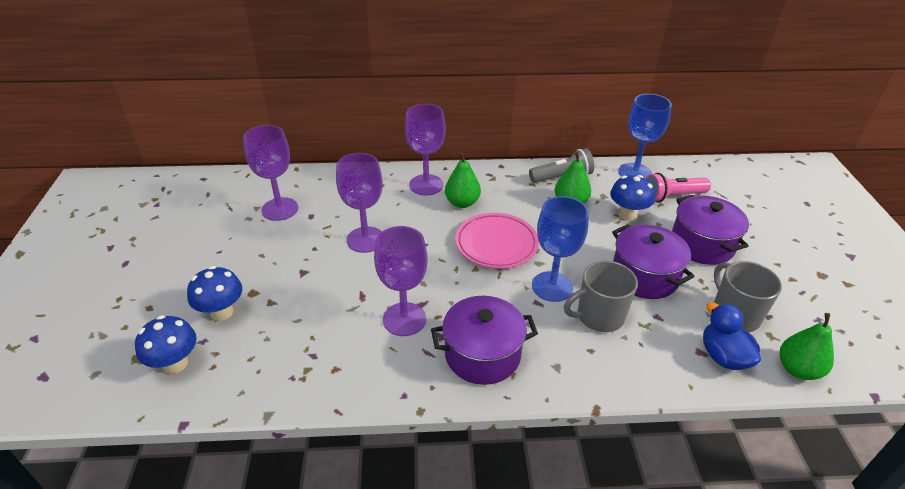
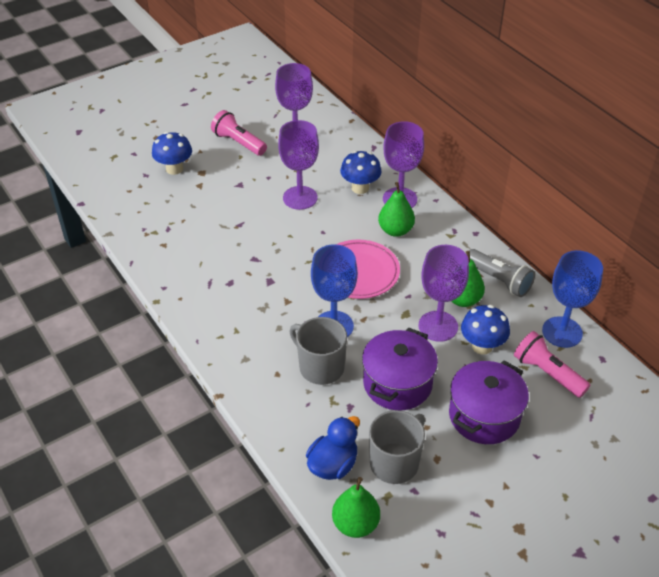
camera: 60 degrees right, 5 degrees up
(175, 363) = (121, 174): blue mushroom -> blue mushroom (360, 188)
(240, 248) = (239, 143): none -> pink flashlight
(404, 319) = (232, 257): purple goblet -> purple goblet (438, 326)
(482, 355) = (228, 312): purple pot -> none

